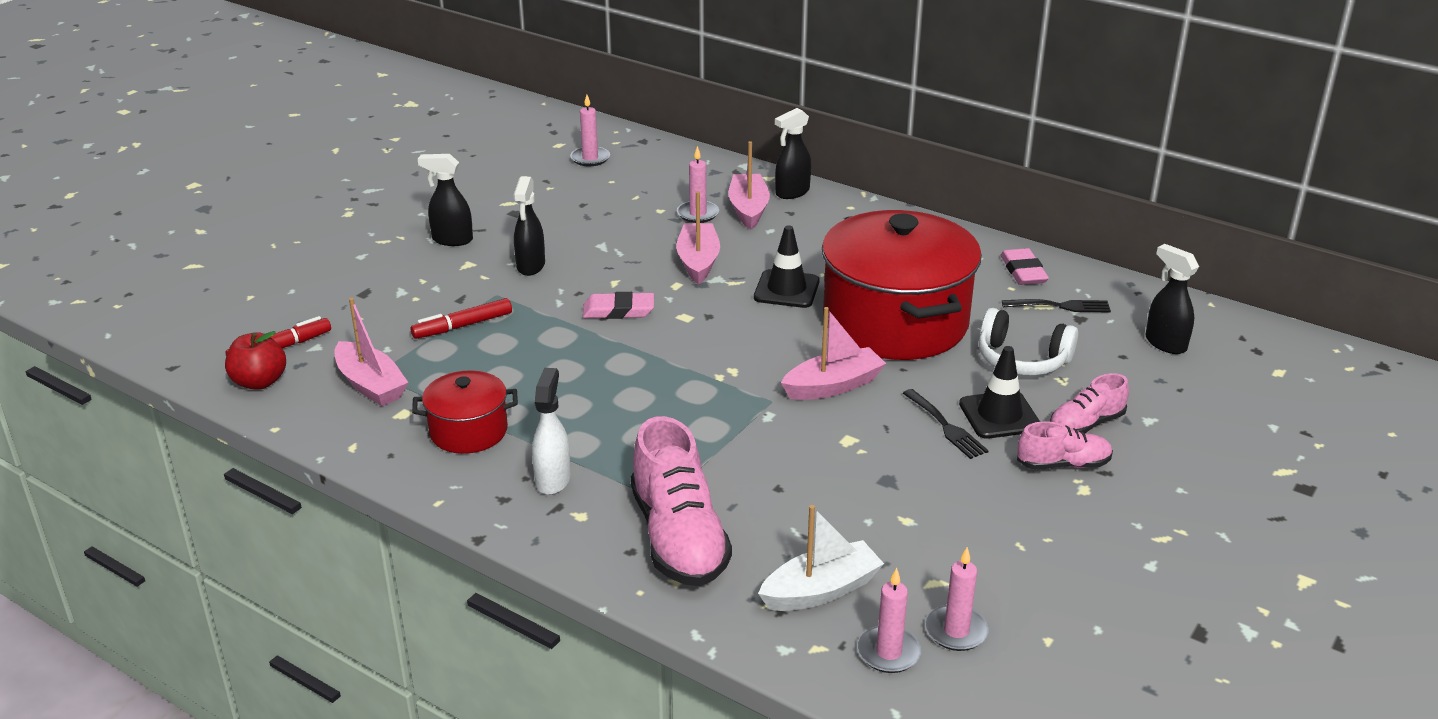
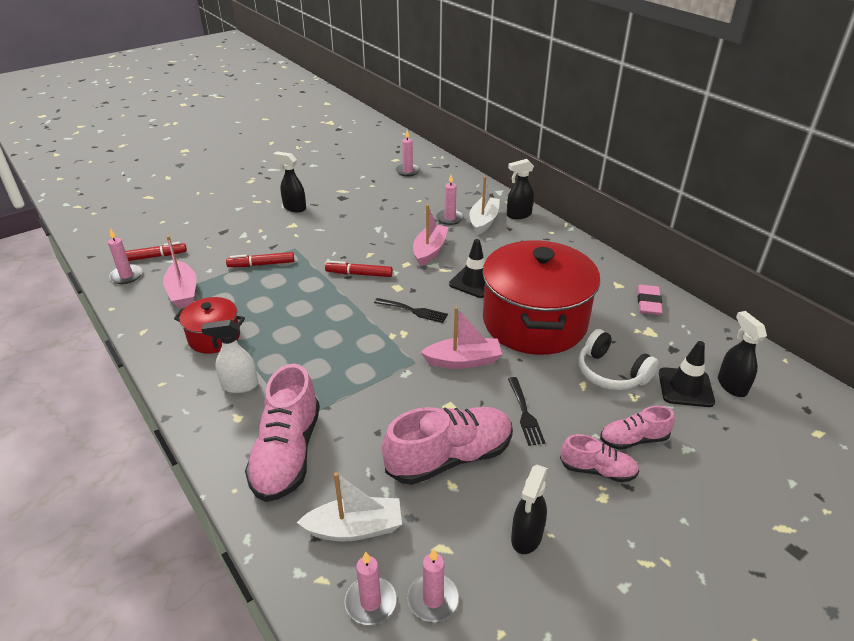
camera: 20 degrees right, 5 degrees up
(259, 382) = (126, 276): red apple -> pink candle
(530, 266) = (327, 233): black spray bottle -> black spray bottle (526, 537)
(553, 479) = (239, 385): white spray bottle -> white spray bottle turned 120 degrees counterclockwise
(618, 310) = (359, 274): pink eraser -> red marker
(748, 209) = (483, 221): pink boat -> white boat
(885, 493) = (449, 457): none -> pink shoe
(999, 415) = (570, 414): black traffic cone -> black traffic cone (685, 387)
(1061, 306) = (663, 336): black fork -> black fork (413, 311)

